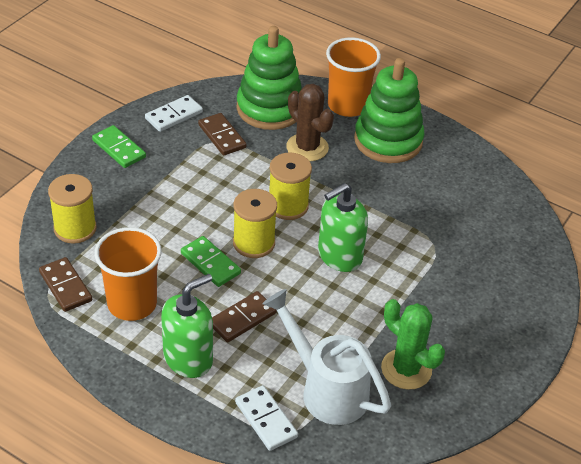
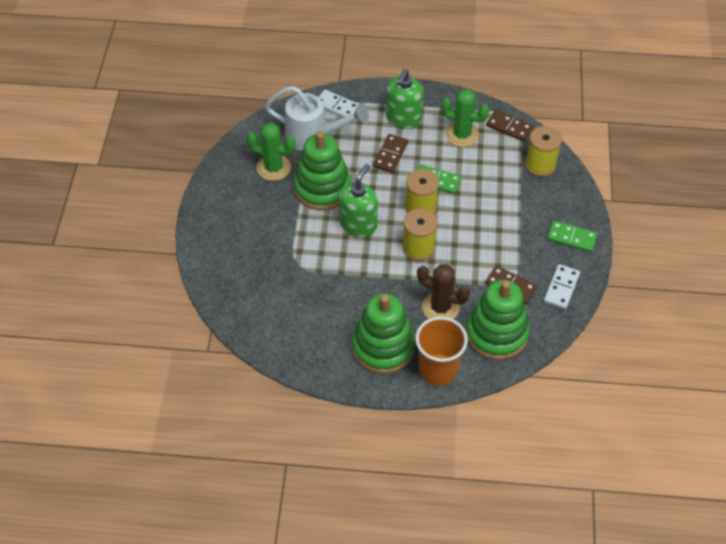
camera: 155 degrees right, 10 degrees up
(132, 304) = (462, 134): orange cup -> green cactus
(357, 315) = (322, 188): none -> green stacking toy

